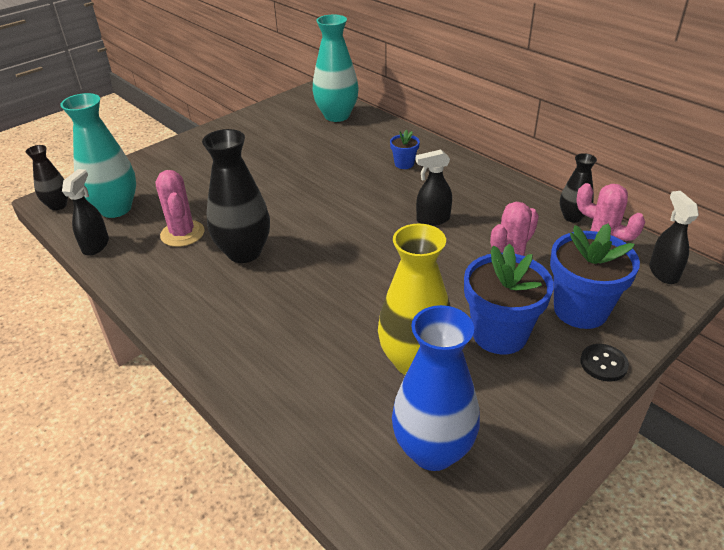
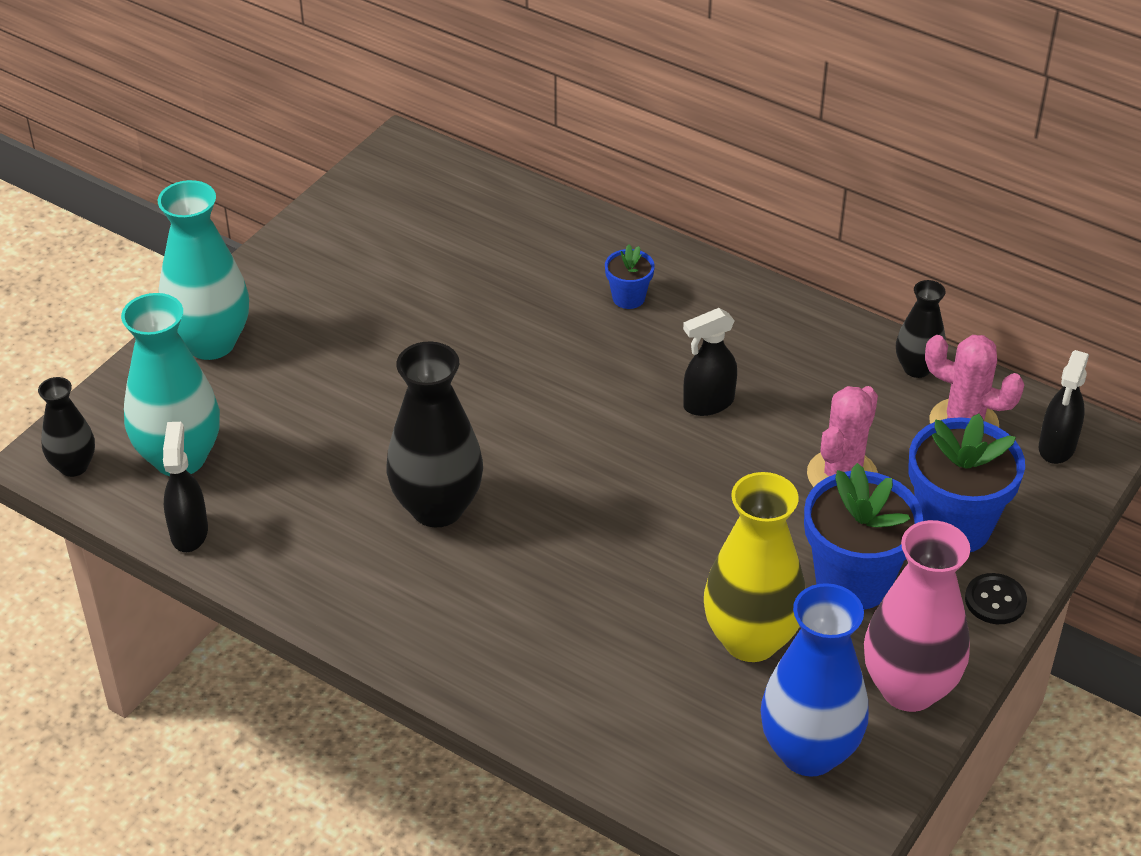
camera: 15 degrees left, 5 degrees up
(182, 234) = (320, 489): pink cactus -> none
(337, 116) = (473, 203): turquoise vase -> turquoise vase (211, 343)
(524, 416) = (908, 688): none -> pink vase
(663, 272) = (1056, 447): black spray bottle -> black spray bottle turned 135 degrees counterclockwise

